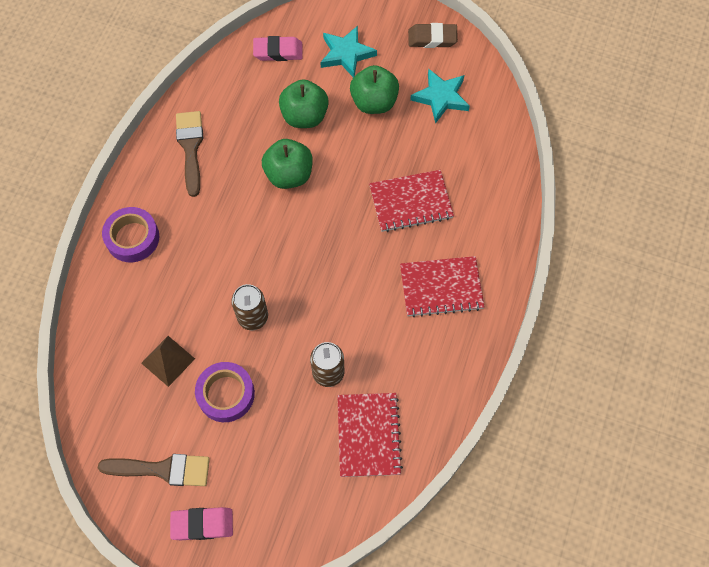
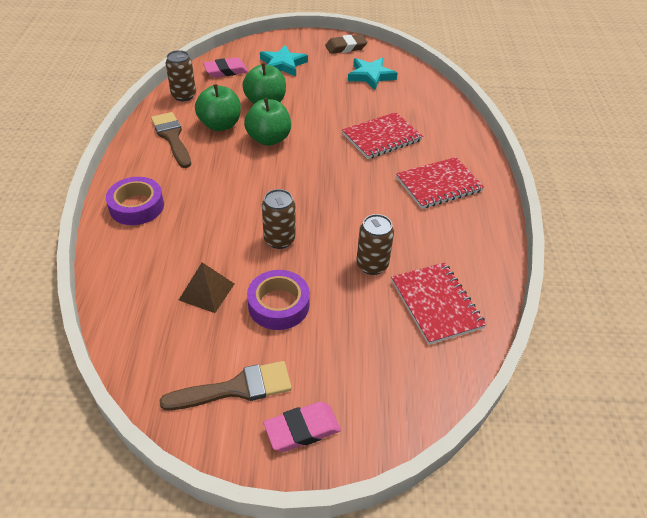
camera: 20 degrees left, 20 degrees down
(220, 83) = (184, 96): none -> brown can
(374, 102) = (319, 86): green apple -> green apple (220, 125)

